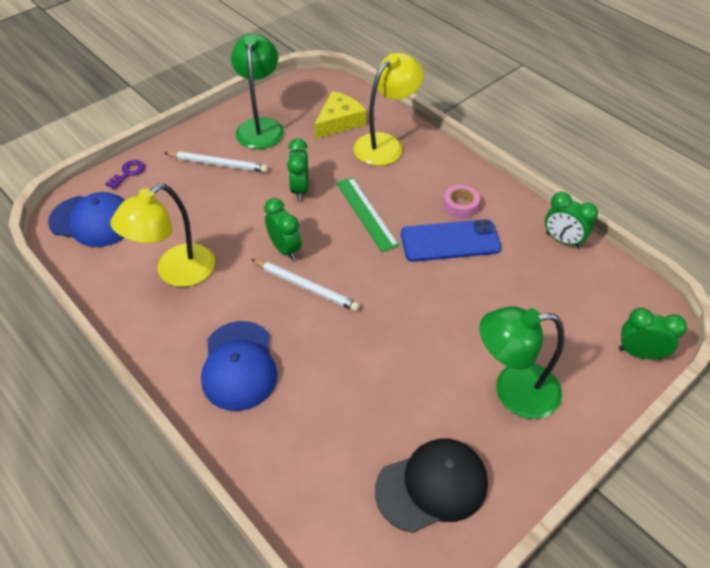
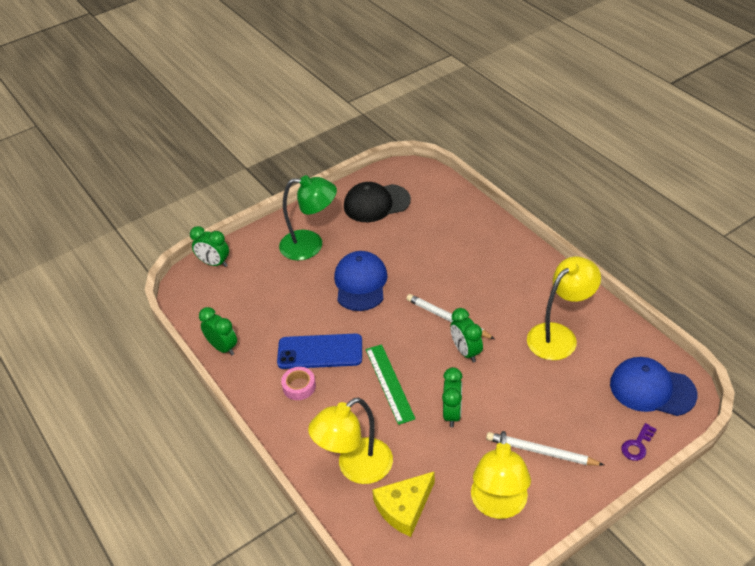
camera: 170 degrees left, 5 degrees down
(239, 366) = (497, 267): blue cap -> blue cap (360, 283)
(260, 126) = (498, 505): green lamp -> yellow lamp

